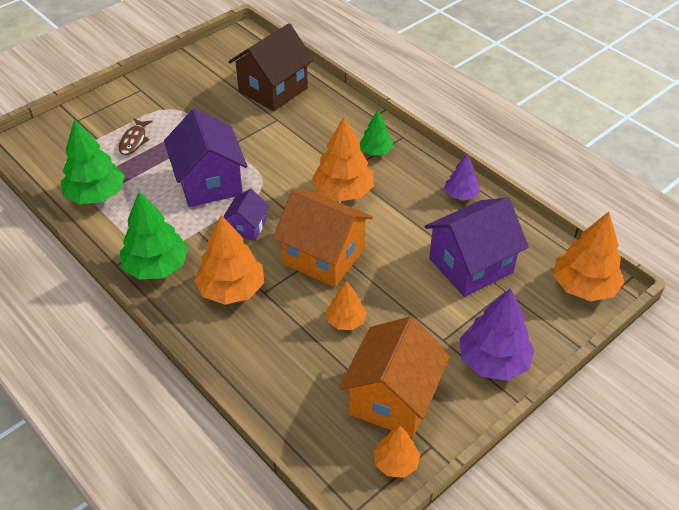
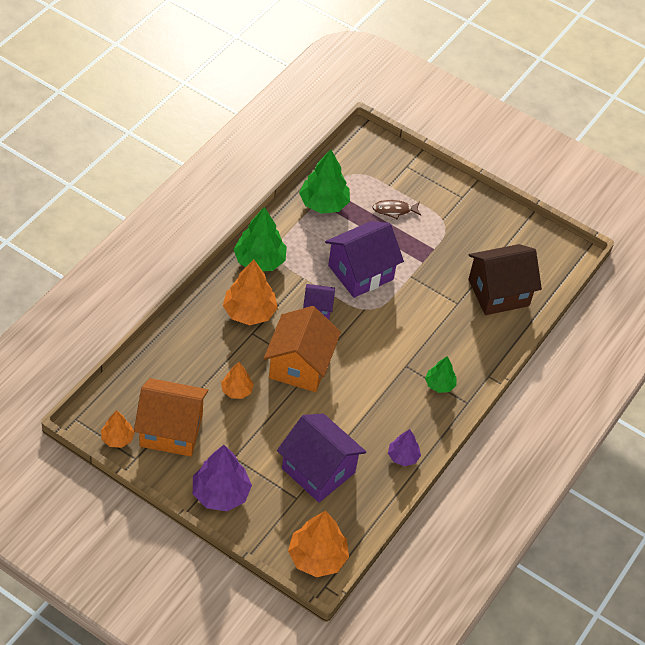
camera: 70 degrees right, 5 degrees up
(273, 90) = (498, 292): brown house -> brown house turned 45 degrees counterclockwise
(343, 192) = (379, 367): orange tree -> none

